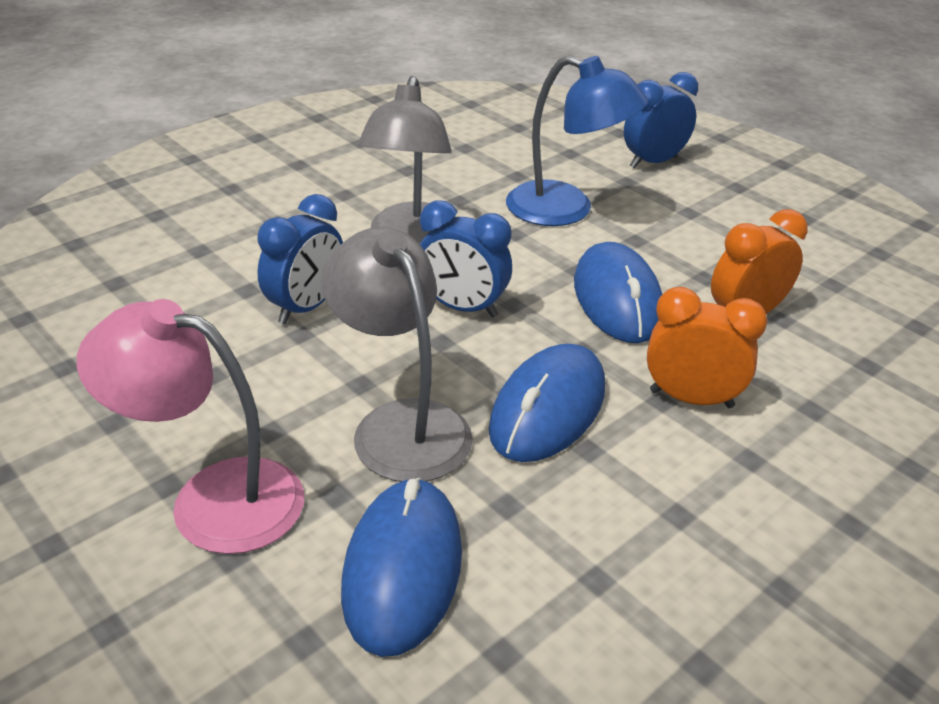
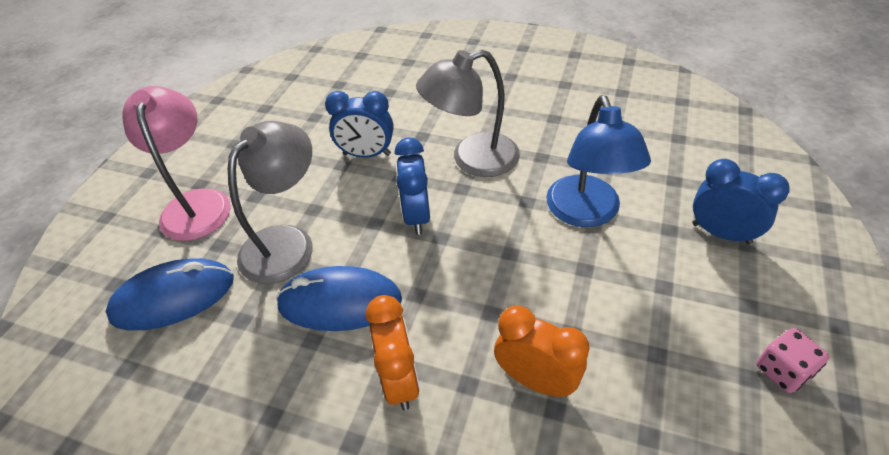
camera: 65 degrees right, 10 degrees up
(617, 299) = (492, 289): blue mouse -> none
(807, 203) = (782, 370): none -> pink dice

